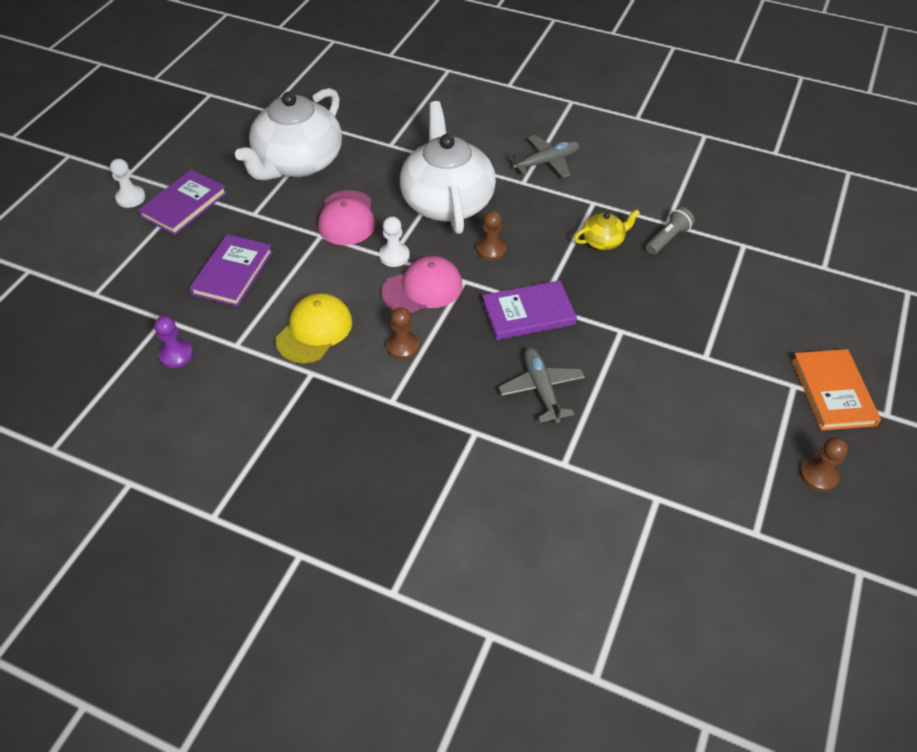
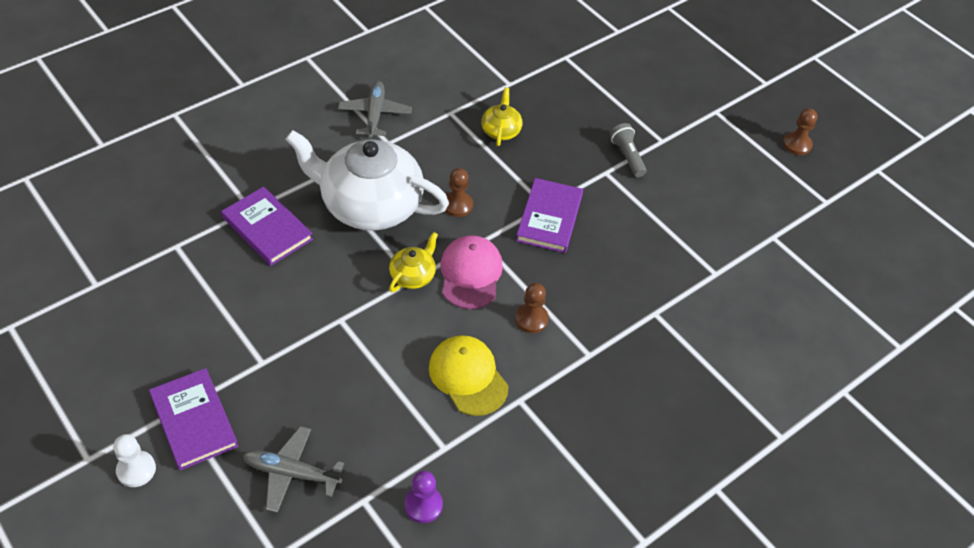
camera: 65 degrees left, 0 degrees up
(233, 273) = (339, 414): purple book -> purple book (267, 228)
(298, 162) = (212, 293): white teapot -> none
(347, 218) = (332, 289): pink cap -> none
(394, 256) = (413, 275): white pawn -> yellow teapot
(541, 389) = (635, 250): grey plane -> grey plane (291, 473)
(668, 239) = (527, 93): grey flashlight -> grey flashlight (627, 156)
(833, 392) = (732, 96): orange book -> none

